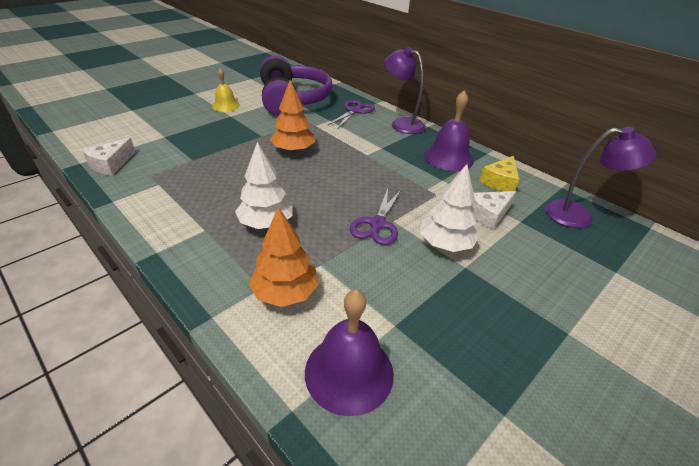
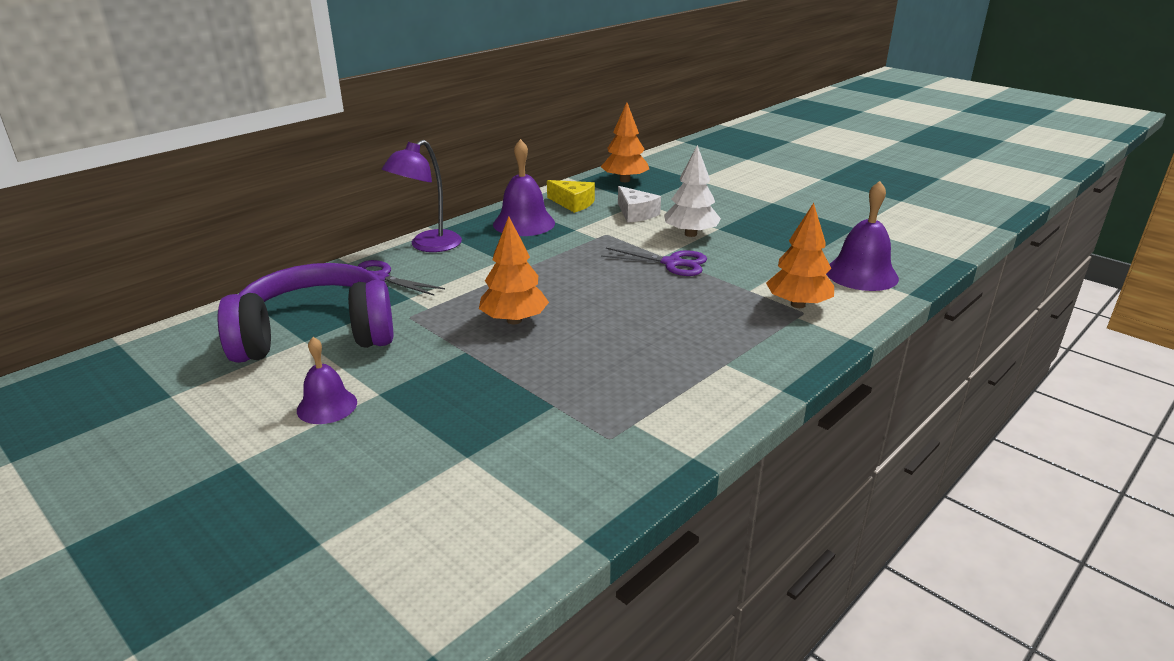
camera: 90 degrees left, 10 degrees down
(111, 164) = (583, 494): white cheese -> none
(226, 105) = (327, 406): yellow bell -> purple bell
(266, 223) = (696, 324): white tree -> none
(578, 216) = (624, 180): purple lamp -> orange tree

